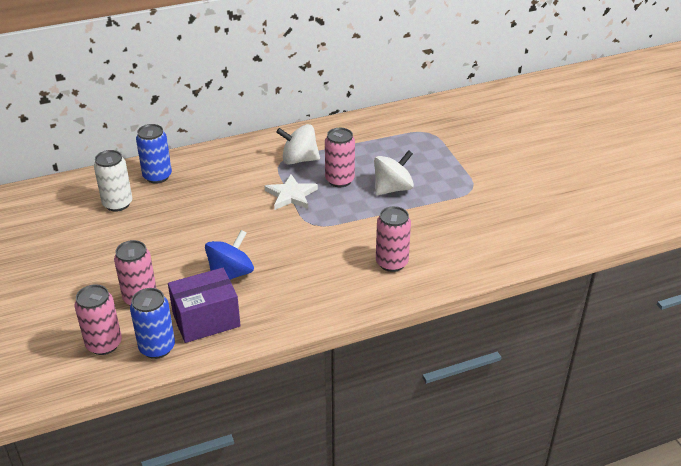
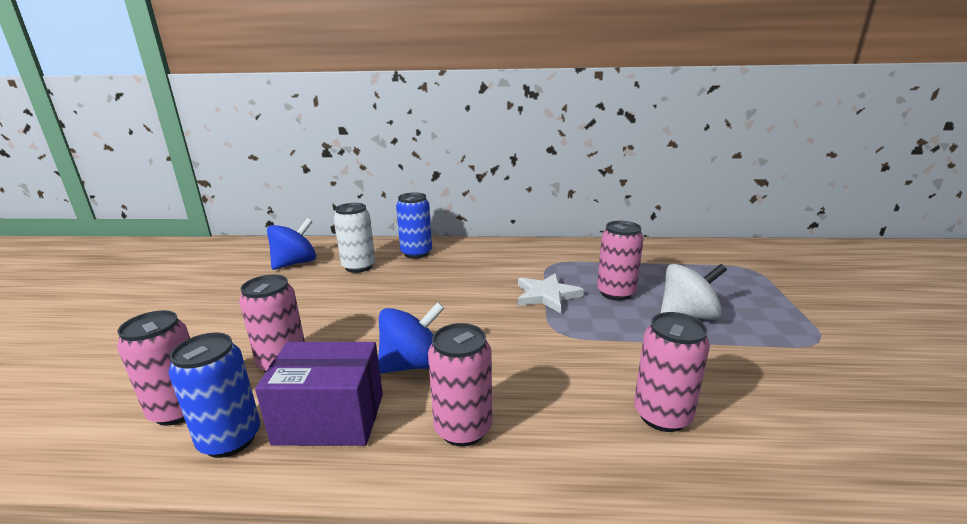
camera: 25 degrees right, 15 degrees down
(54, 214) = (295, 263): none -> blue spinning top
(288, 302) = (463, 428): none -> pink can
(299, 160) = (574, 266): white spinning top -> none

